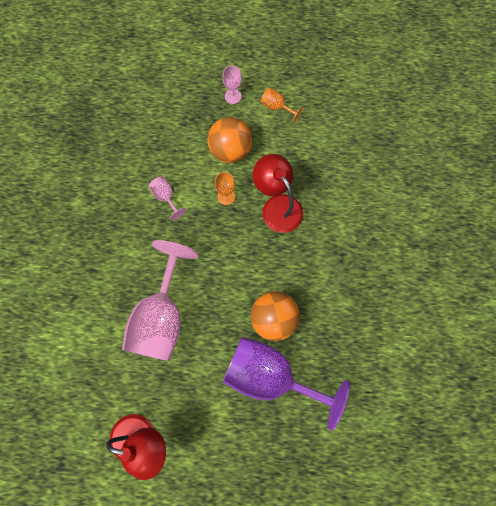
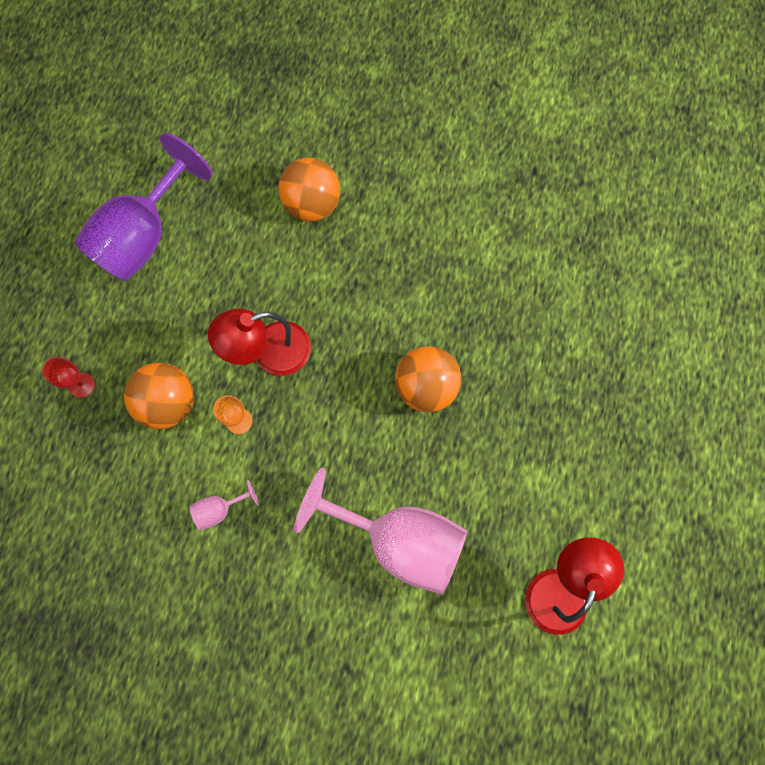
camera: 80 degrees left, 0 degrees up
(233, 96) = (82, 385): pink goblet -> red goblet
(270, 376) = (500, 404): purple goblet -> purple goblet (144, 235)
(276, 107) = (117, 326): orange goblet -> none
(396, 212) = (312, 205): none -> orange ball

